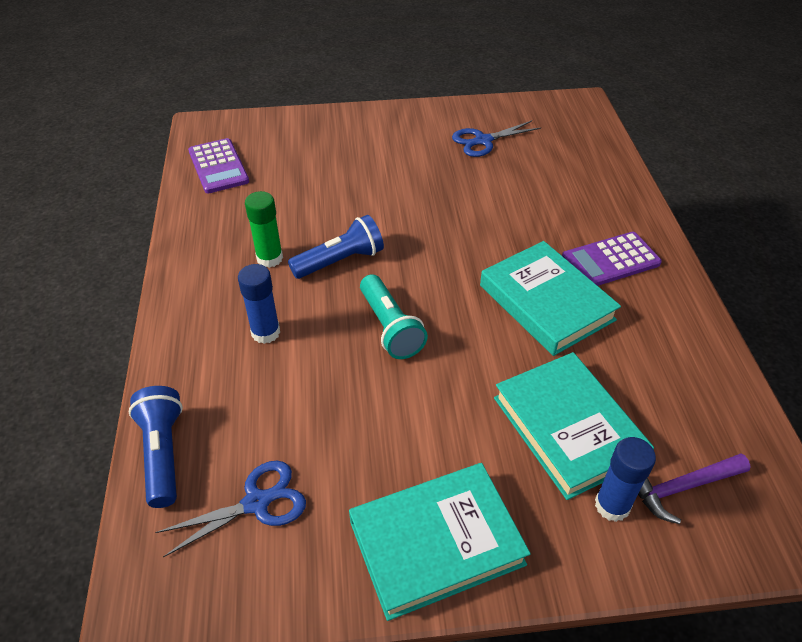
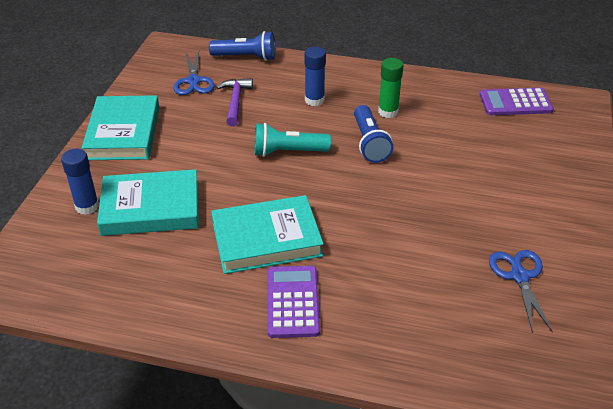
camera: 110 degrees right, 5 degrees down
(681, 488) = (71, 243): purple hammer -> purple hammer (235, 101)

